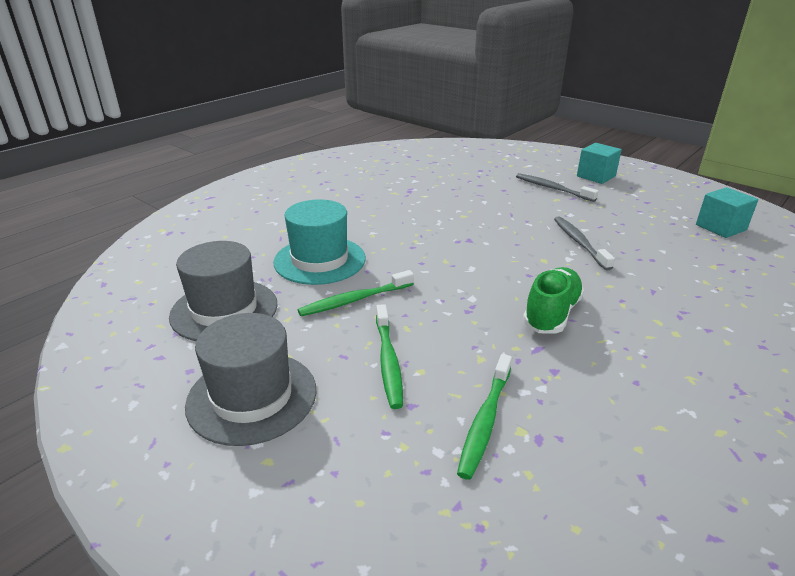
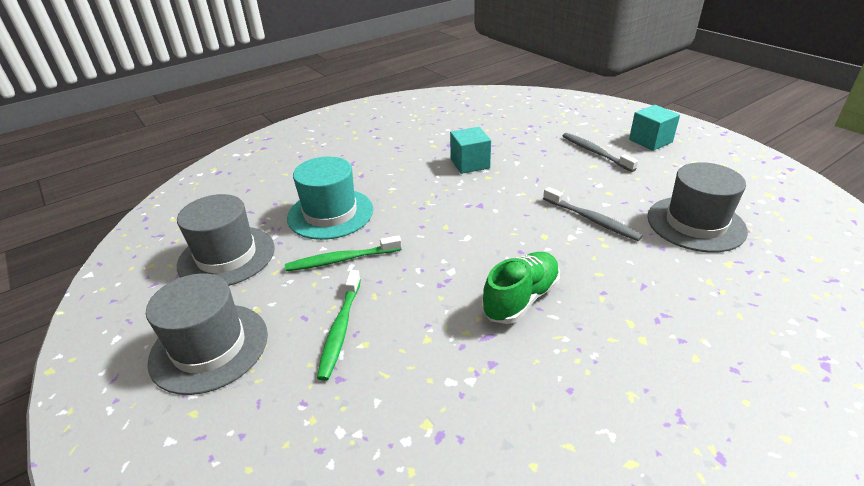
camera: 15 degrees right, 5 degrees up
(485, 421) = (398, 407): green toothbrush -> none
(579, 243) = (592, 219): grey toothbrush -> grey toothbrush turned 135 degrees clockwise
(670, 238) = (695, 224): none -> grey hat
(720, 227) = (763, 216): turquoise cube -> turquoise cube (470, 164)

